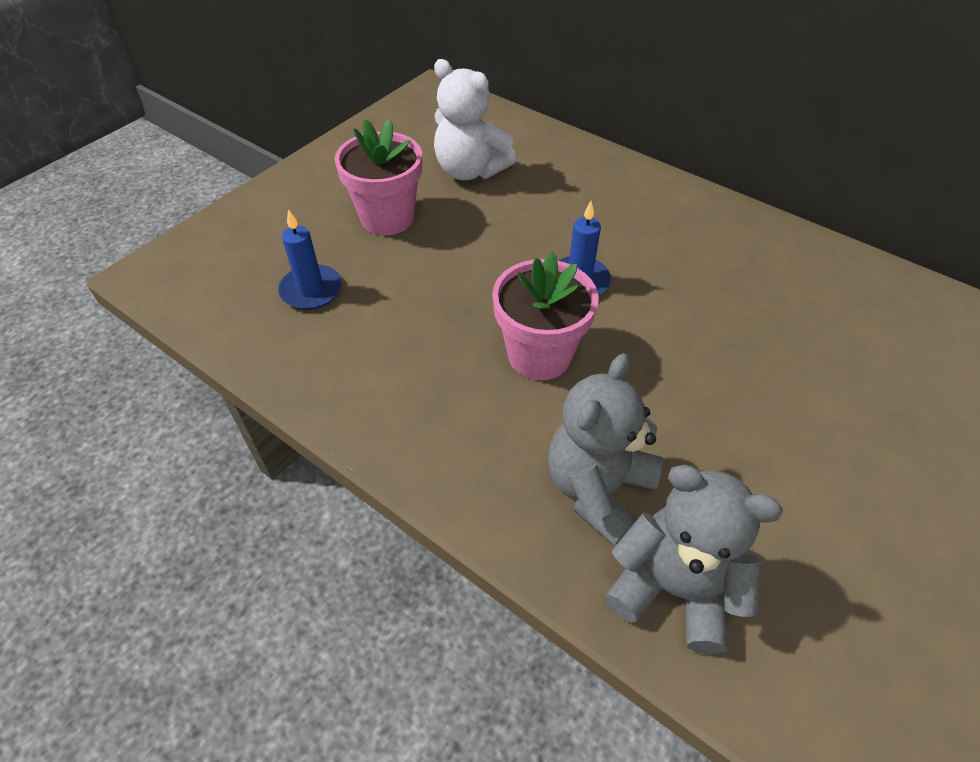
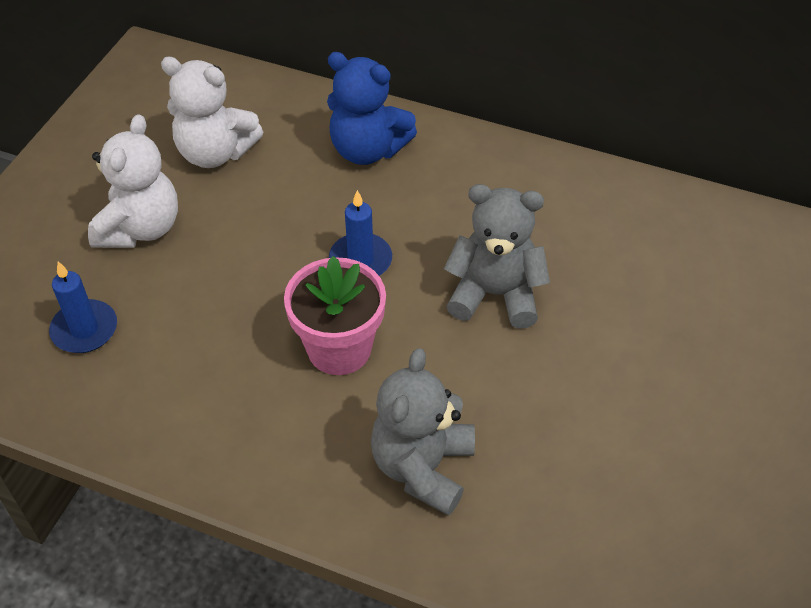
camera: 15 degrees left, 0 degrees up
(387, 218) = (140, 228): pink flower pot -> white teddy bear
(607, 191) = (367, 150): none -> blue teddy bear
(673, 588) = (504, 538): grey teddy bear -> grey teddy bear (495, 294)

